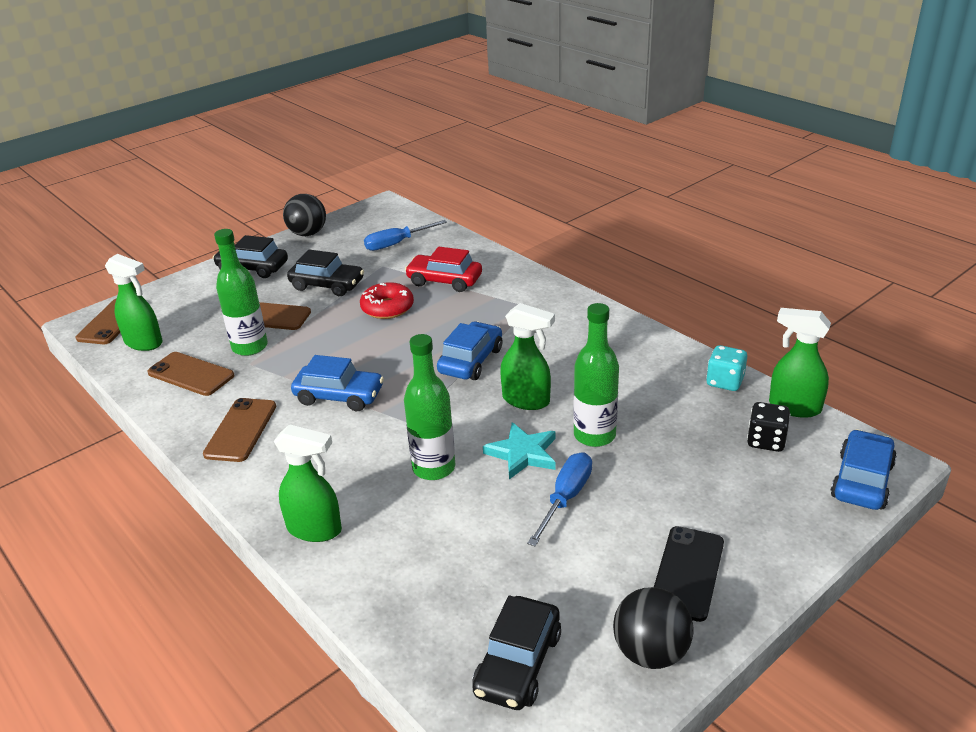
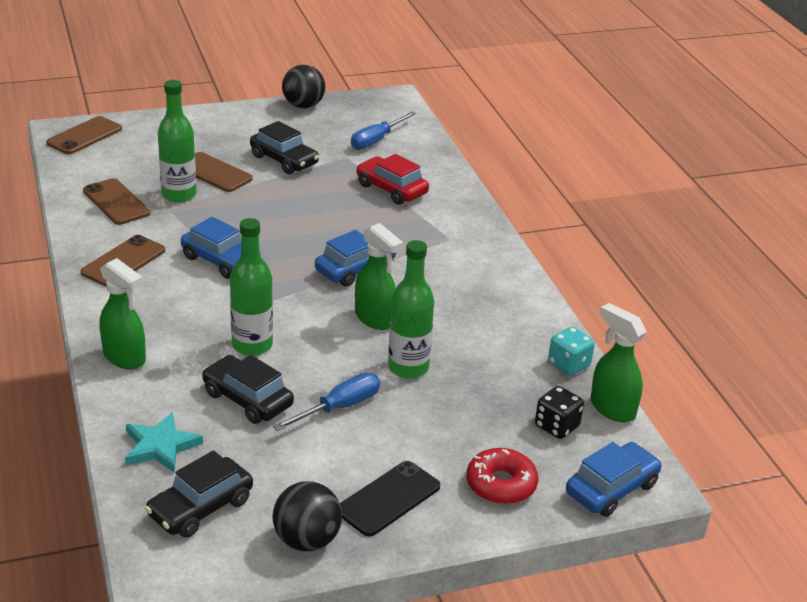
camera: 20 degrees right, 0 degrees up
(144, 343) = (97, 163): green spray bottle -> none
(252, 268) = (231, 124): black car -> black car (247, 399)
(387, 308) = (320, 198): red donut -> red donut (501, 484)
(397, 244) = (376, 140): blue screwdriver -> blue screwdriver turned 45 degrees counterclockwise
(522, 453) = (334, 360): turquoise star -> turquoise star (160, 446)

